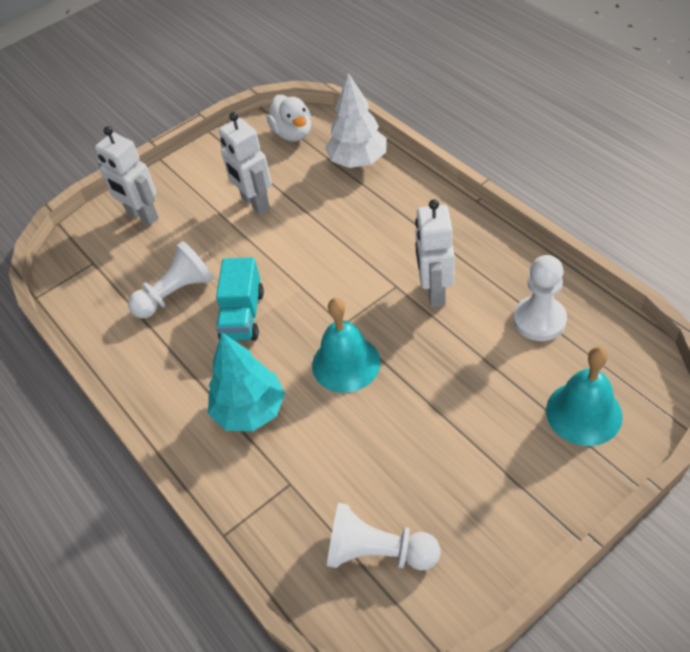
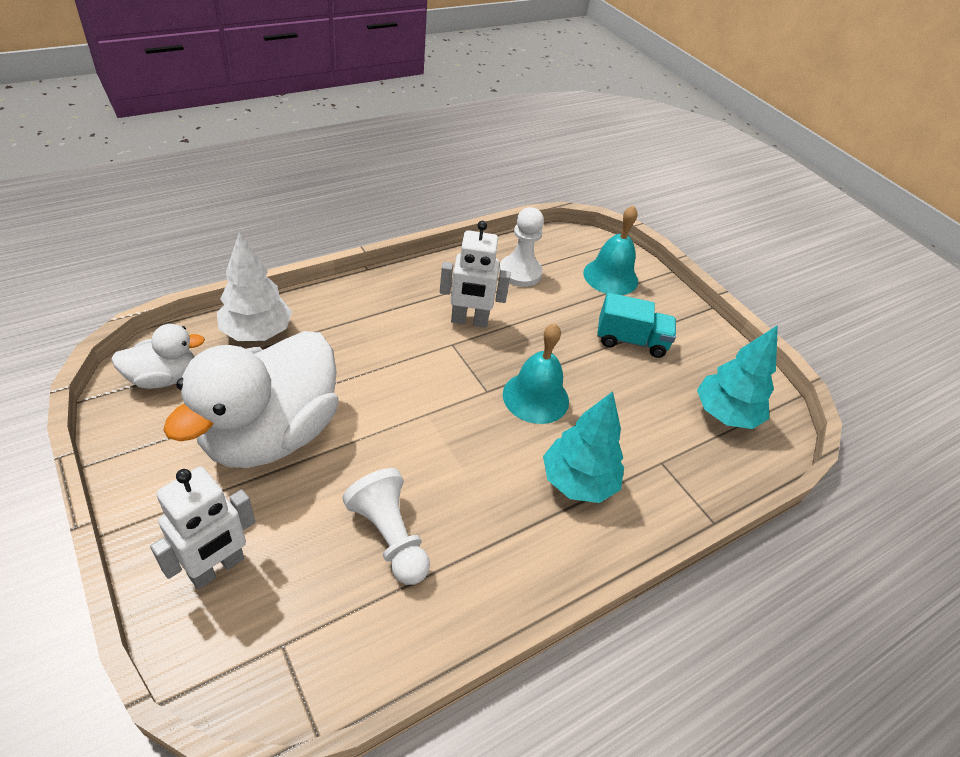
camera: 95 degrees left, 5 degrees down
(243, 316) = (449, 471): turquoise truck -> turquoise truck (631, 340)
(255, 203) = (270, 434): white robot -> white duck
(378, 552) = (725, 414): white pawn -> turquoise tree

